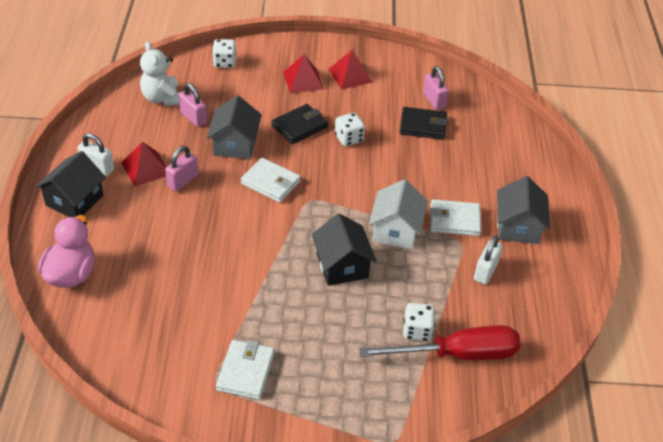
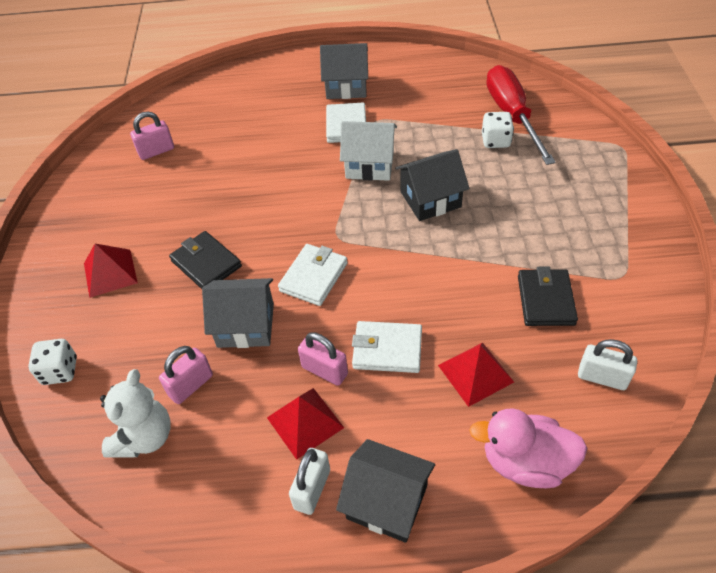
camera: 90 degrees left, 5 degrees up
(163, 98) = (144, 437): white teddy bear -> white teddy bear turned 45 degrees counterclockwise
(245, 371) = (596, 255): white wallet -> white wallet (387, 349)
(348, 138) = (227, 215): white dice -> none
(350, 75) = (103, 227): red pyramid -> red pyramid (475, 373)
(423, 126) = (201, 157): black wallet -> black wallet (546, 300)
(485, 271) = (408, 103): white padlock -> white padlock (602, 377)

